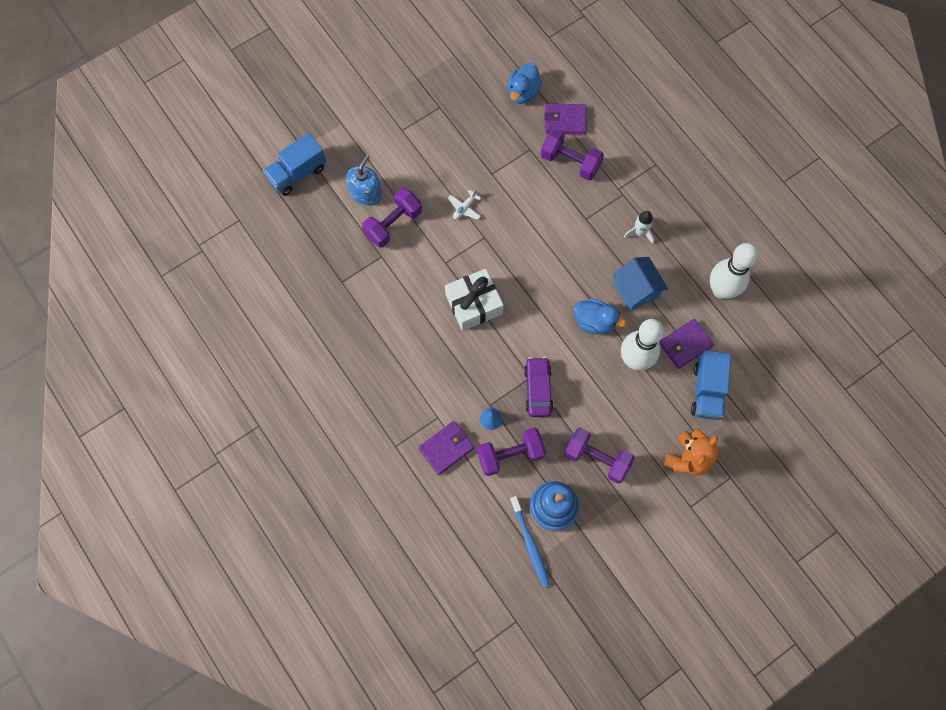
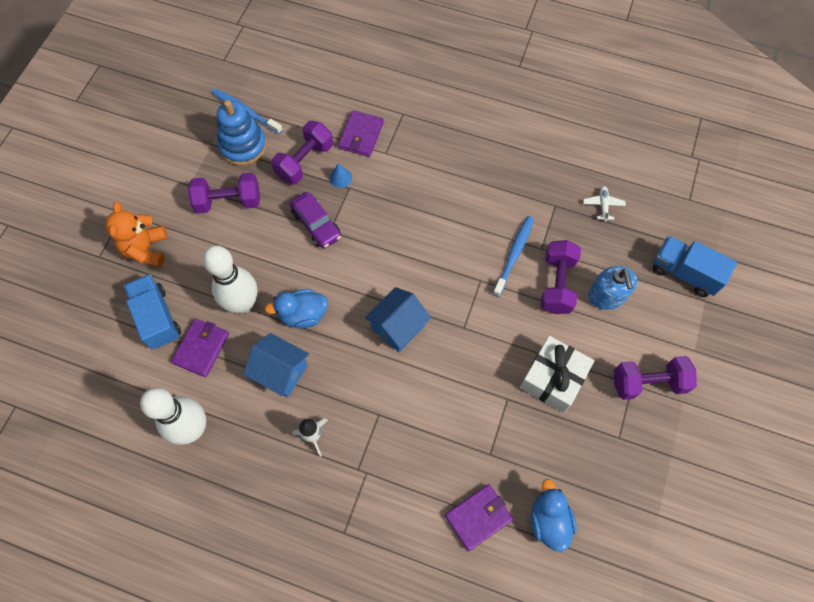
camera: 145 degrees right, 5 degrees down
(297, 173) = (684, 273): blue truck -> blue truck turned 75 degrees counterclockwise
(405, 265) = (514, 254): none -> blue toothbrush
(464, 208) = (505, 344): white plane -> white plane (603, 205)
(474, 304) = (425, 260): white gift -> white gift (553, 378)
(531, 268) = (398, 327): none -> blue house
(570, 162) = (438, 469): purple dumbbell -> purple dumbbell (648, 383)

